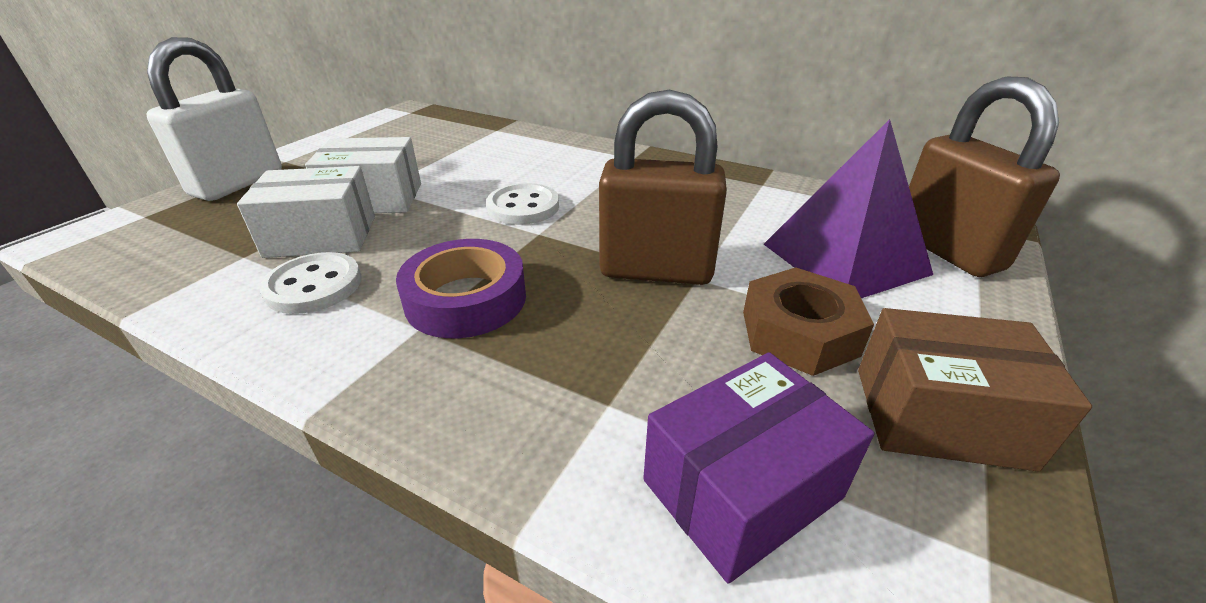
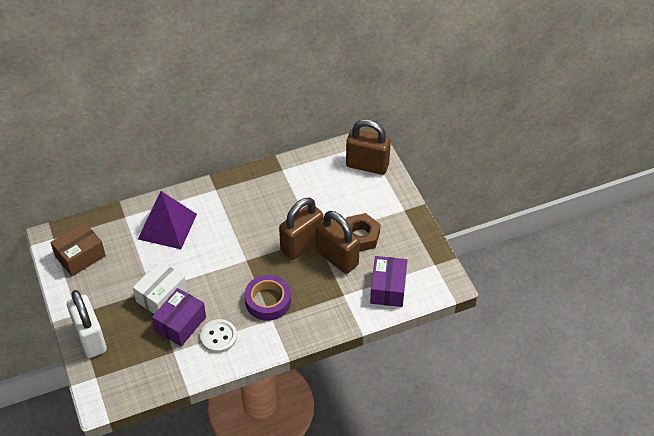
camera: 50 degrees left, 15 degrees up
(321, 236) = (180, 324): white box -> purple box
(523, 207) = (221, 253): white button -> none
(694, 331) = (337, 258): none -> brown padlock
(845, 258) = (345, 194): purple pyramid -> purple pyramid (167, 226)
(940, 416) = (407, 237): brown box -> brown box (80, 256)

